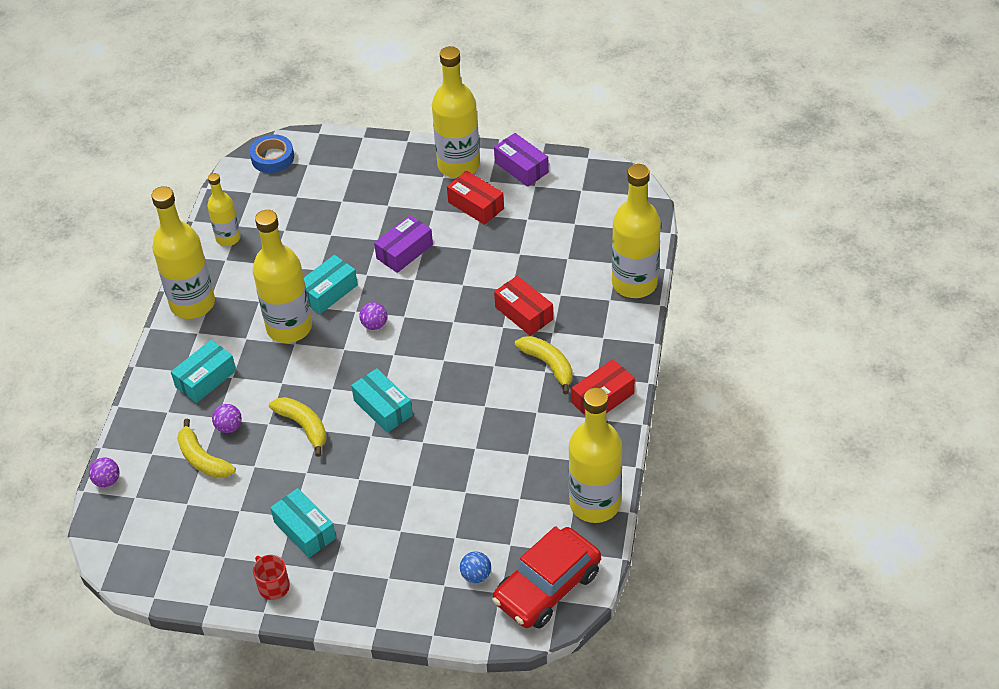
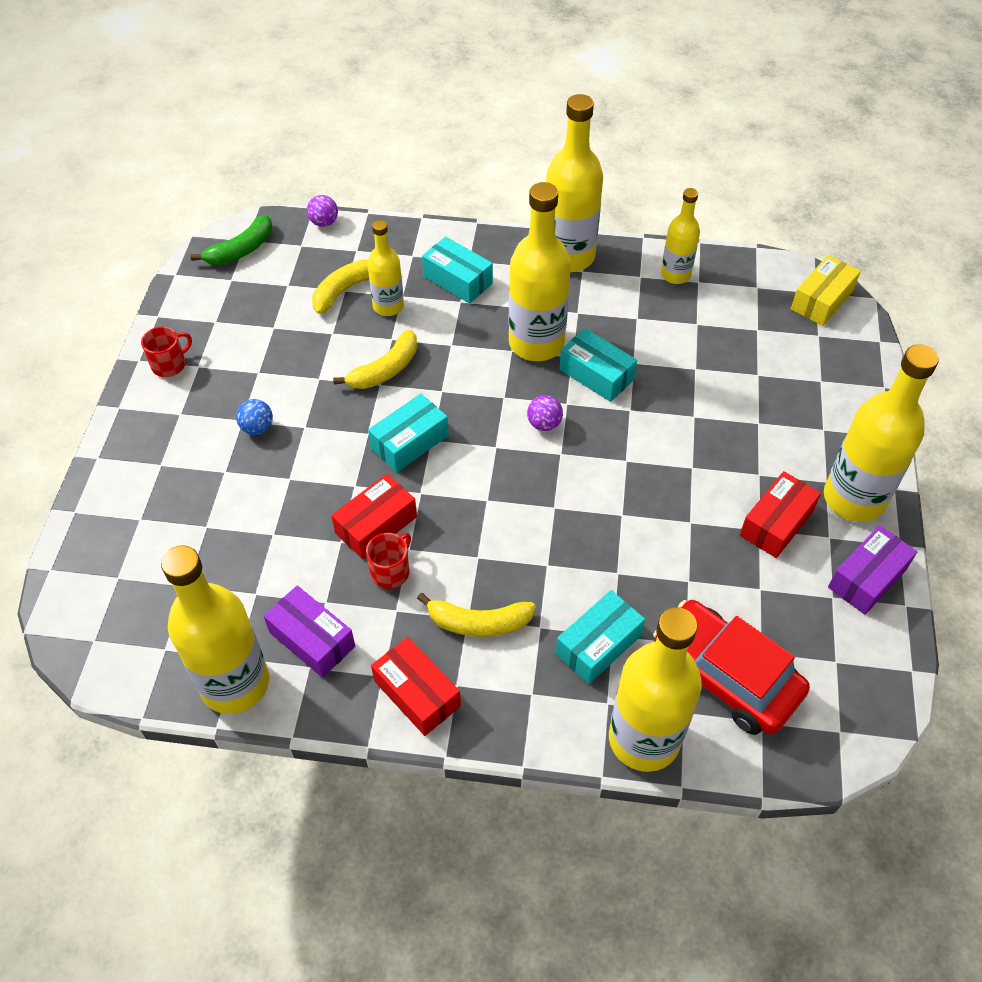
camera: 85 degrees right, 5 degrees up
(131, 545) = (241, 250): none -> green banana
(229, 427) = (388, 306): purple ball -> yellow bottle
(272, 158) = (821, 300): blue tape -> yellow box
(305, 530) = (238, 384): turquoise box -> turquoise box (598, 644)
(404, 251) = (675, 446): purple box -> purple box (312, 639)
(476, 575) = (147, 551): blue ball -> blue ball (257, 428)
(504, 416) = (391, 571): none -> red mug
(524, 313) = (573, 590): red box -> red box (376, 525)
(547, 587) = (114, 628): red car -> red car (725, 676)
(548, 365) = (478, 623): yellow banana -> yellow banana turned 45 degrees clockwise

